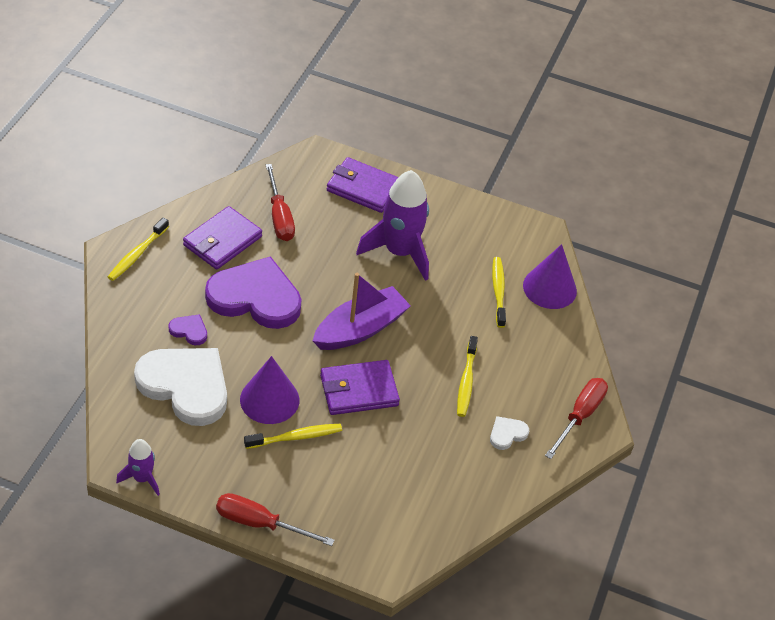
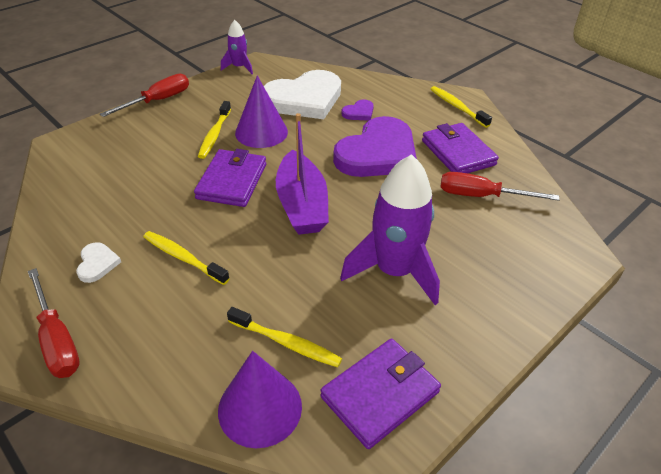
camera: 120 degrees right, 5 degrees down
(363, 188) = (513, 276): purple wallet -> purple wallet (380, 394)

